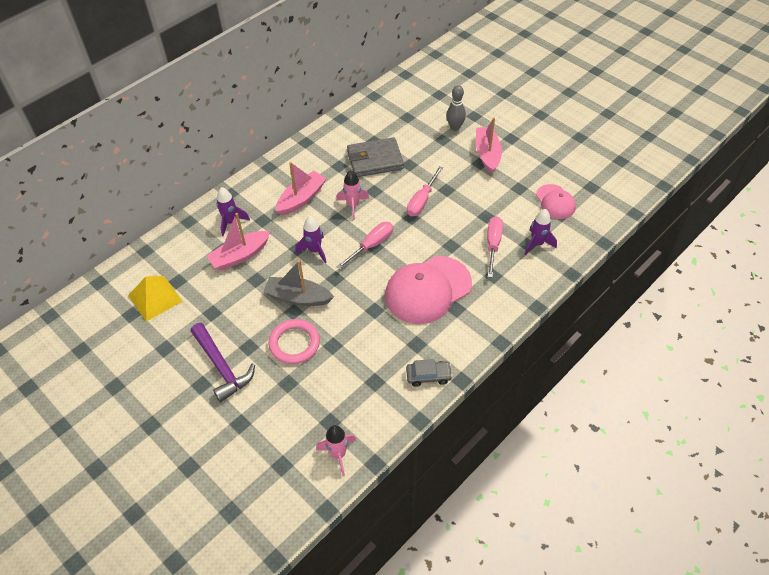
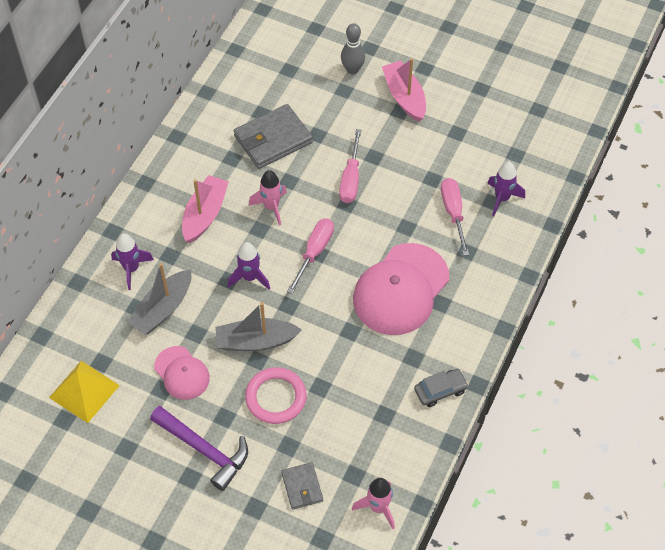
camera: 20 degrees left, 5 degrees up
(240, 256) = (163, 309): pink boat -> grey boat
(284, 418) = (302, 487): none -> grey wallet
(555, 202) = (504, 140): pink cap -> pink cap (182, 373)

